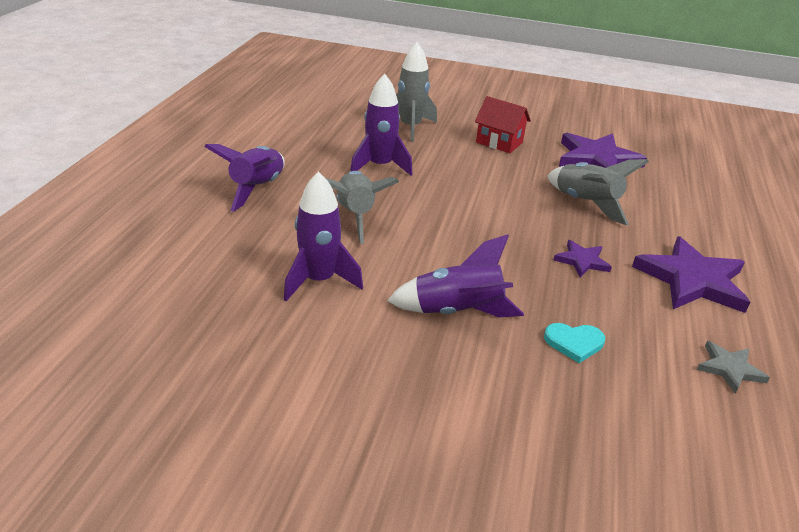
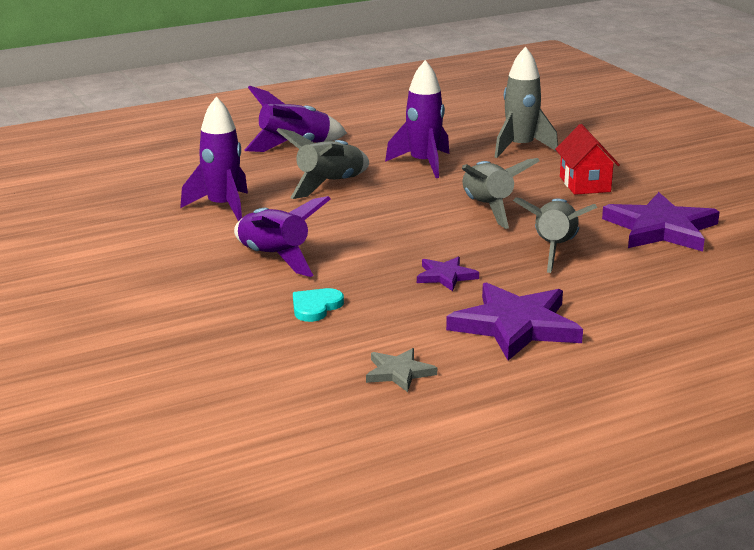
camera: 50 degrees right, 10 degrees down
(490, 188) = (488, 209): none -> grey rocket
(574, 343) = (315, 307): turquoise heart -> turquoise heart turned 75 degrees clockwise

